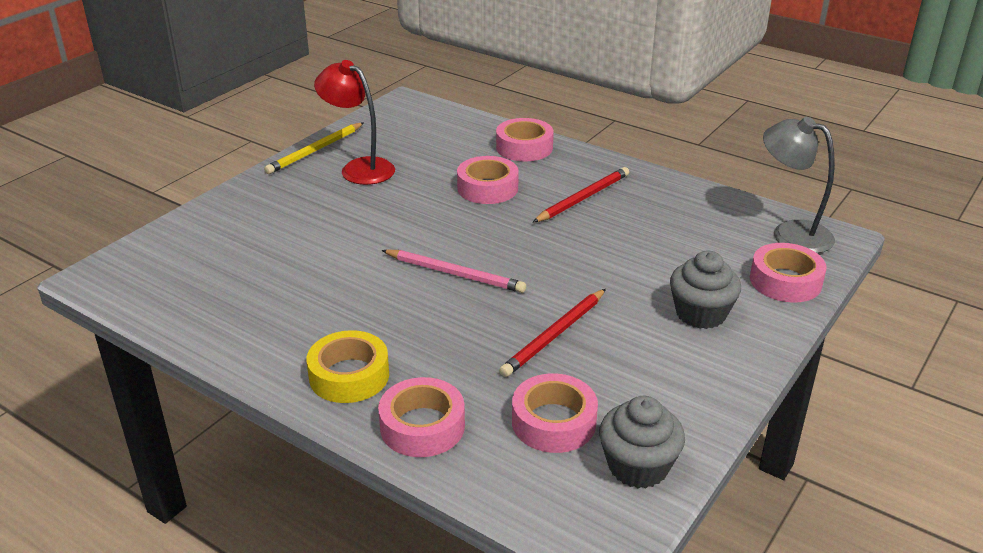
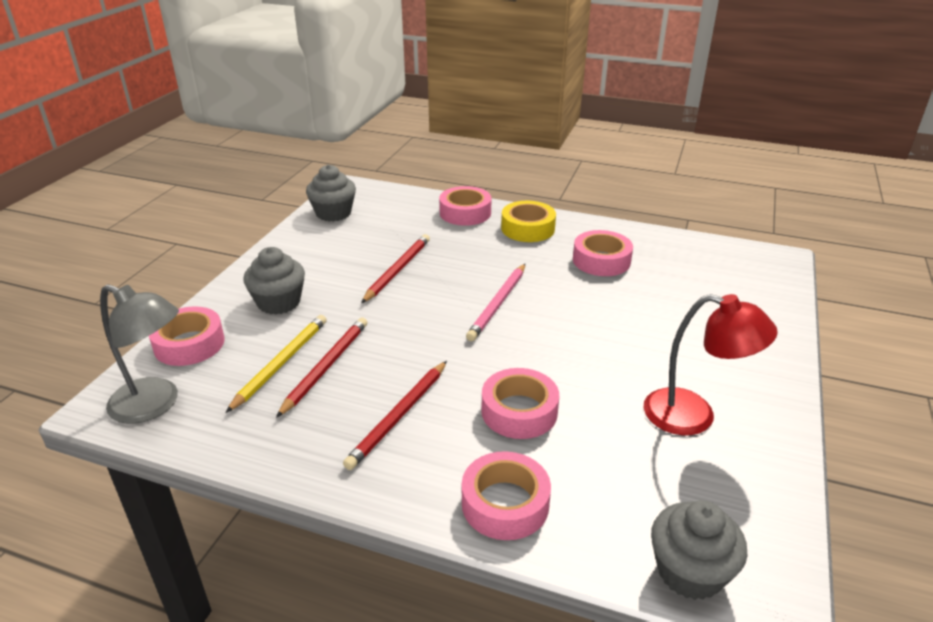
camera: 165 degrees right, 0 degrees up
(315, 151) = (778, 437): yellow pencil -> yellow pencil (281, 363)
(437, 113) = (689, 571): none -> grey cupcake
(455, 274) = (498, 304): pink pencil -> pink pencil turned 75 degrees counterclockwise
(553, 422) = (386, 224): pink tape -> pink tape (601, 260)
(643, 241) = (326, 367): none -> red pencil

